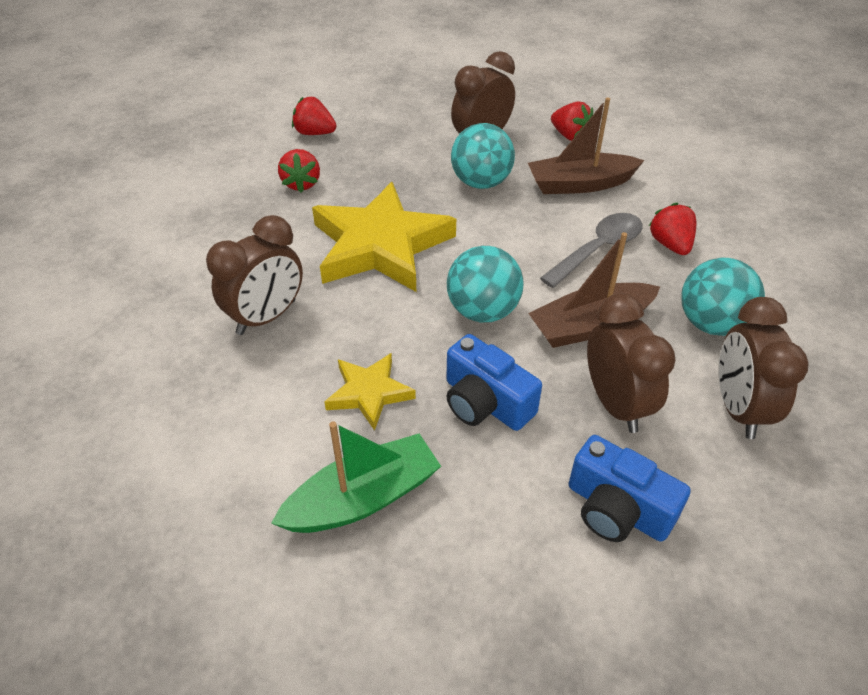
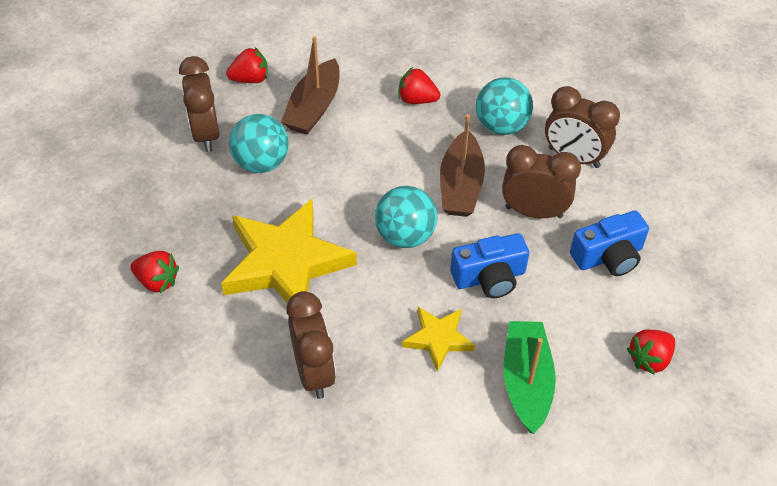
camera: 60 degrees left, 5 degrees up
(314, 133) = (87, 240): red strawberry -> red strawberry (649, 359)
(598, 250) = (392, 139): grey spoon -> none

